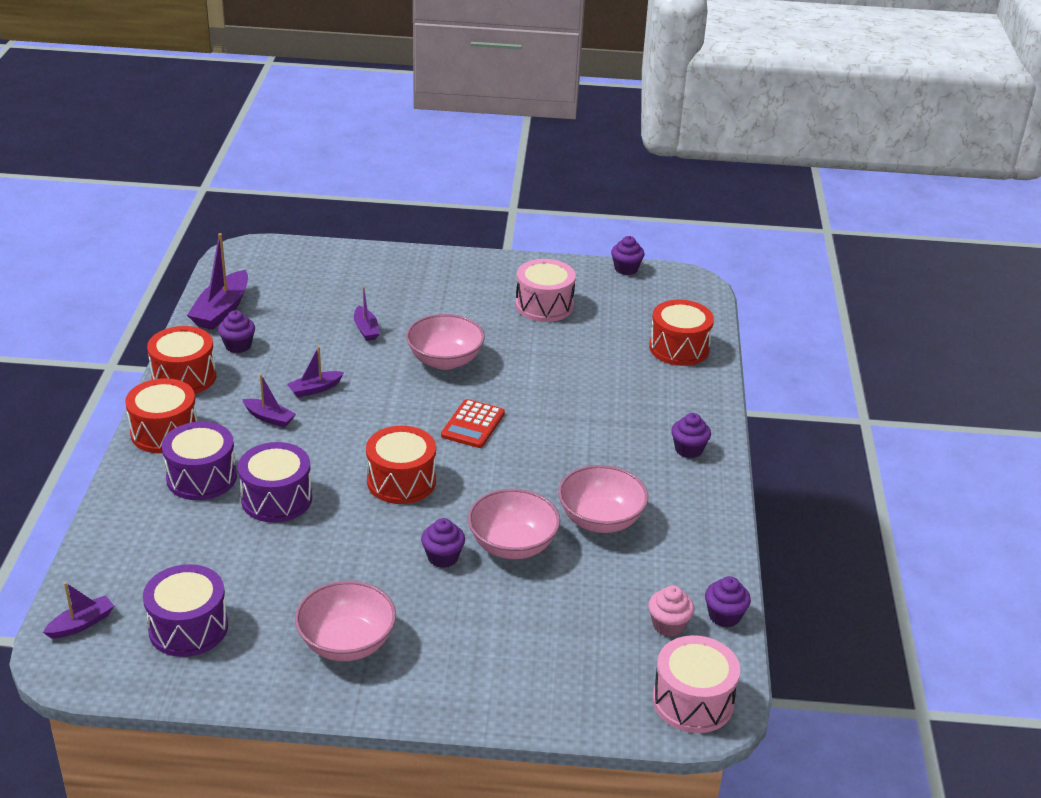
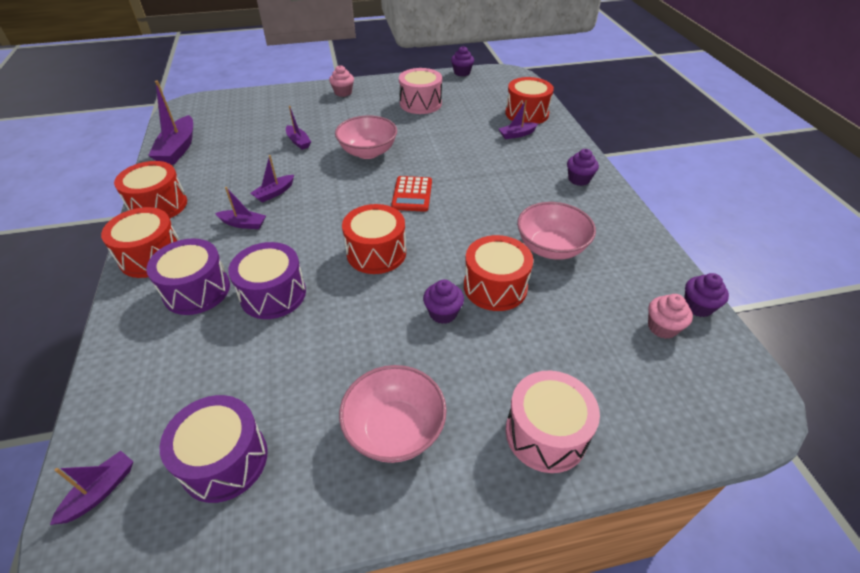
camera: 15 degrees left, 10 degrees up
(238, 346) = (199, 172): purple cupcake -> none
(449, 270) = (343, 92): none -> pink cupcake
(512, 545) = (495, 287): pink bowl -> red drum
(647, 375) = (517, 134): none -> purple boat
(693, 701) = (733, 398): pink drum -> pink drum (546, 433)

